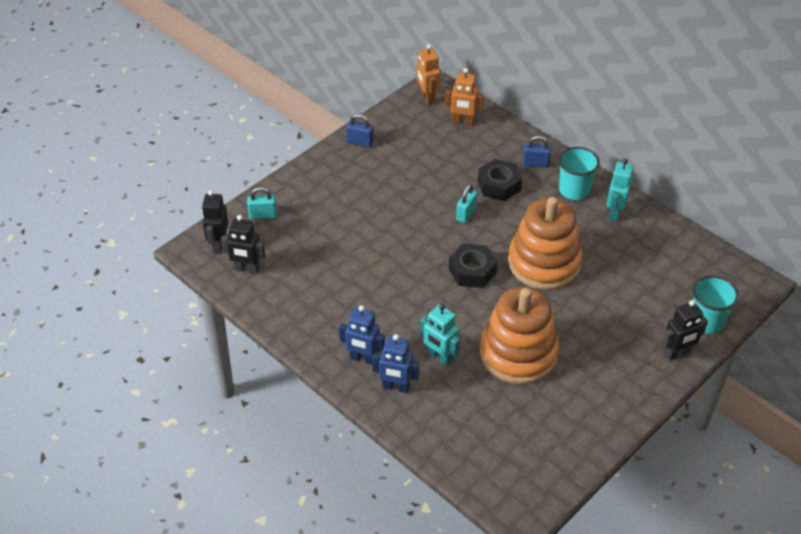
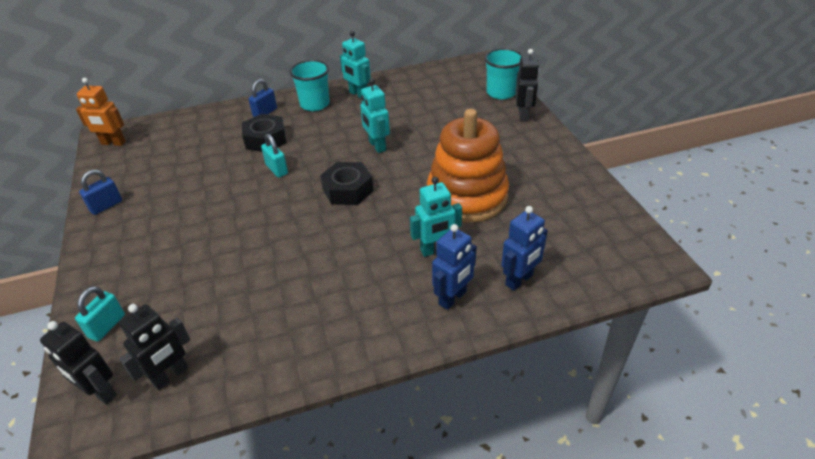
camera: 60 degrees left, 5 degrees down
(363, 358) = (395, 311): blue robot -> blue robot (519, 280)
(463, 122) = (170, 133): orange robot -> none
(544, 263) = (377, 146): orange stacking toy -> turquoise robot

